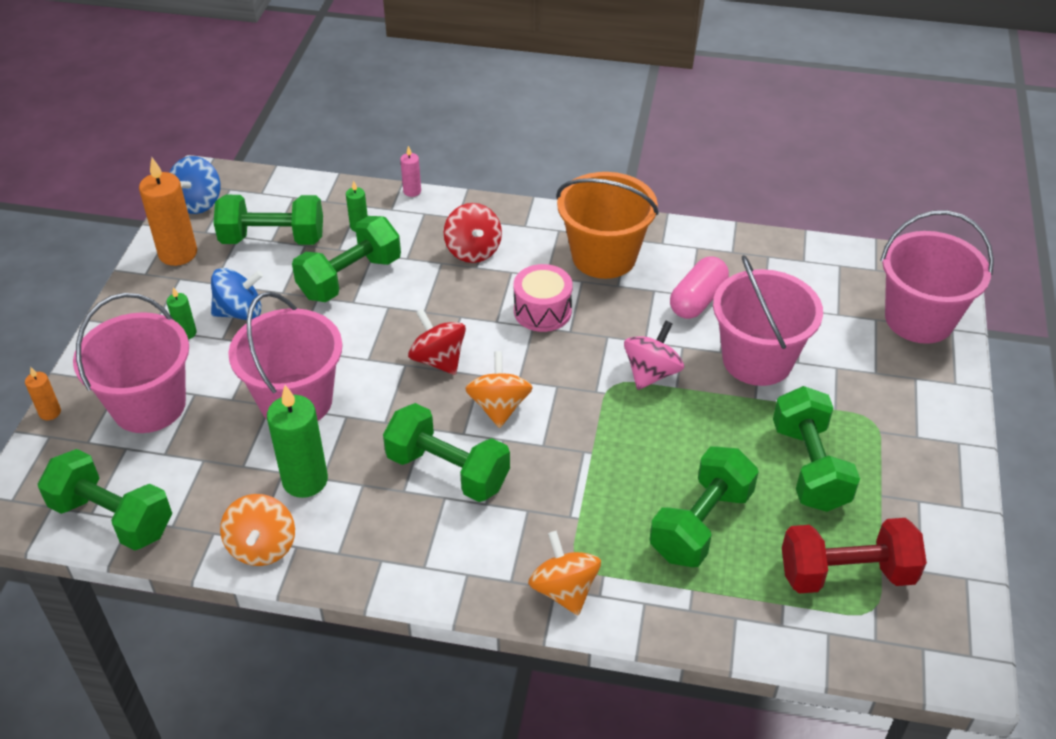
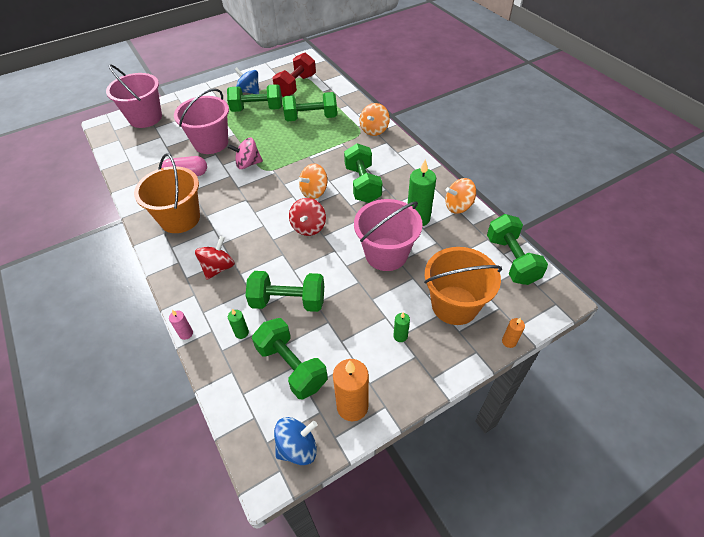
camera: 130 degrees left, 5 degrees up
(149, 405) = (454, 305): pink bucket -> orange bucket
(240, 312) = (361, 326): blue spinning top -> blue spinning top (249, 91)
(262, 546) = (458, 206): orange spinning top -> orange spinning top turned 150 degrees counterclockwise
(542, 311) = (241, 215): pink drum -> none
(809, 467) = (257, 109): green dumbbell -> green dumbbell turned 45 degrees clockwise
(846, 573) = (296, 86): red dumbbell -> red dumbbell turned 75 degrees clockwise

